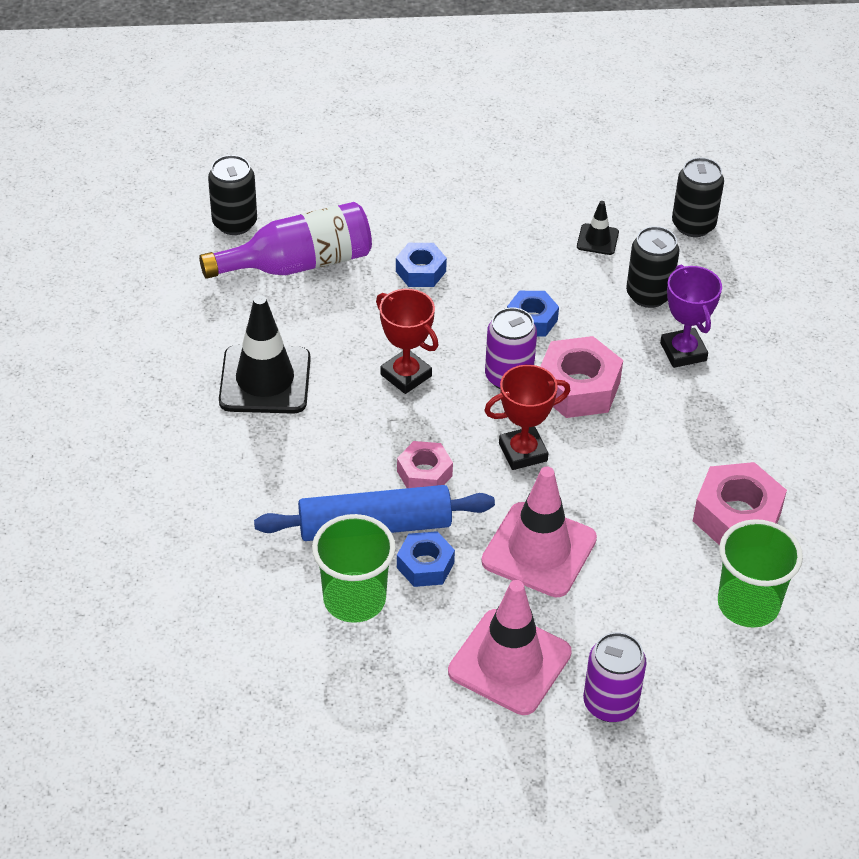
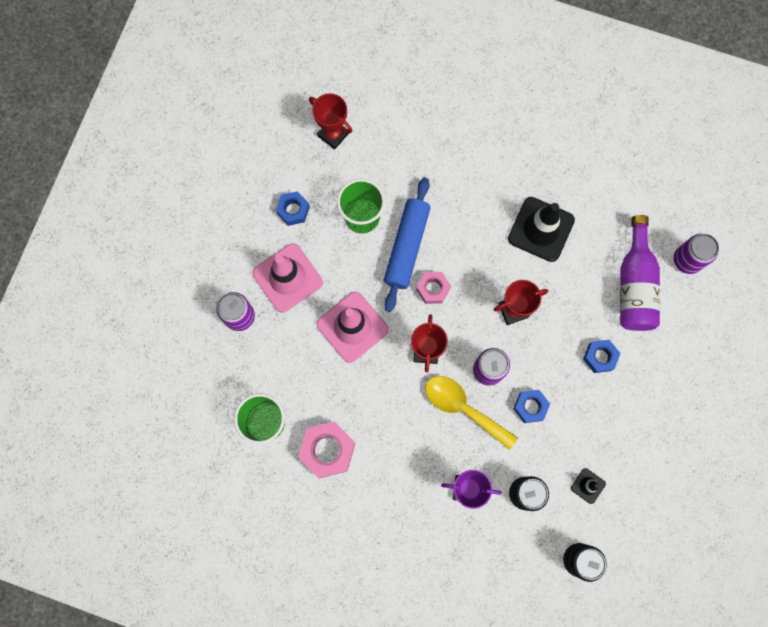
camera: 115 degrees right, 30 degrees up
(225, 691) = (333, 134): none -> red trophy
(234, 223) = (687, 260): black can -> purple can
(425, 565) = (368, 262): blue nut -> blue nut (293, 210)
(578, 387) = (463, 408): pink nut -> yellow spoon

